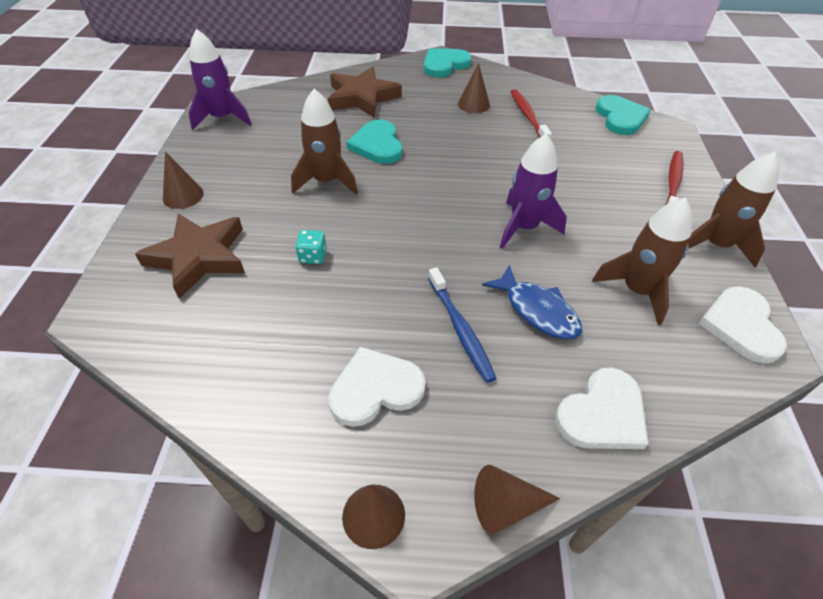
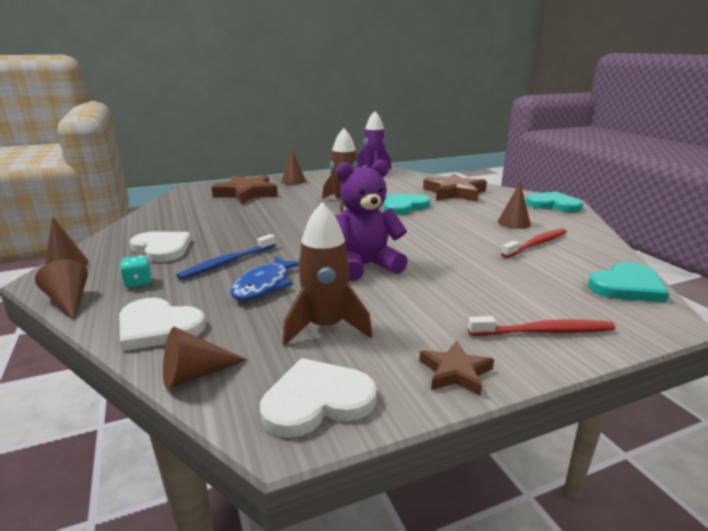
camera: 65 degrees right, 25 degrees down
(313, 256) = (268, 214): turquoise dice -> turquoise dice (138, 283)
(524, 227) = (365, 266): purple rocket -> purple teddy bear
(695, 394) = (195, 374): none -> brown cone
(715, 245) = (455, 372): brown rocket -> brown star

